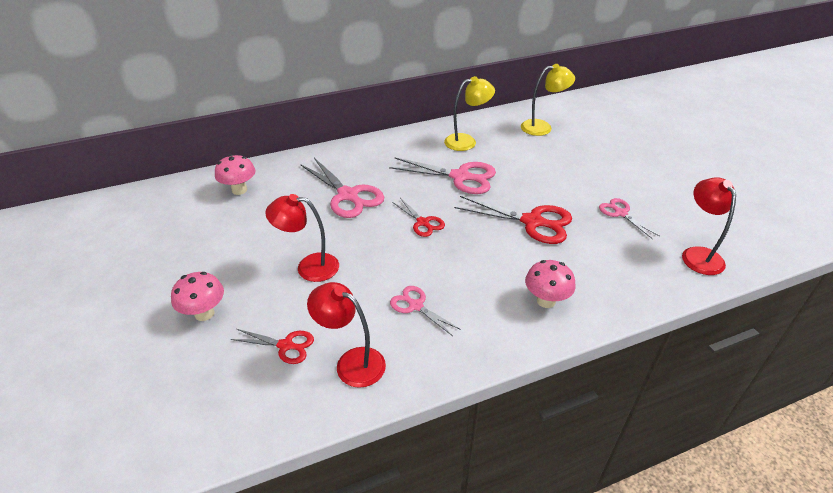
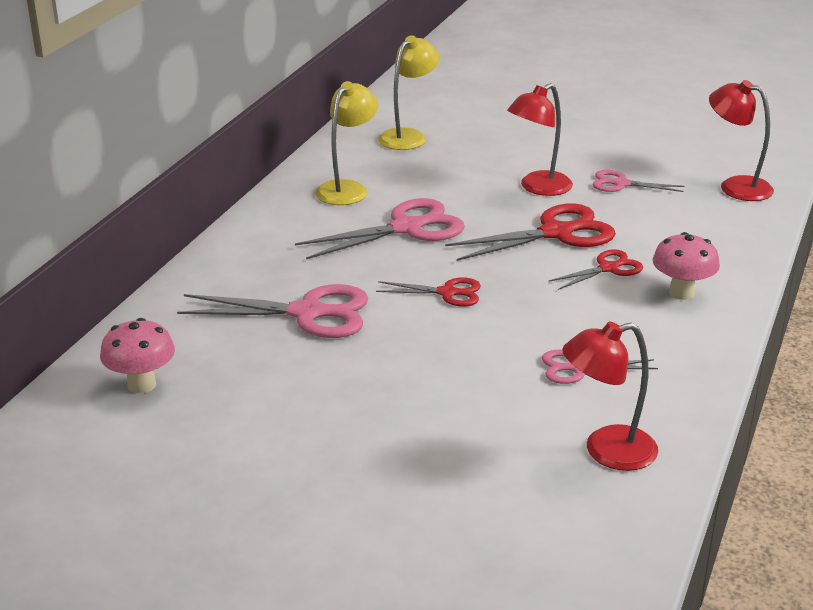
camera: 45 degrees left, 10 degrees down
(204, 313) = (365, 522): pink mushroom -> none
(285, 346) = (516, 484): red scissors -> red scissors (608, 268)
(309, 267) = (400, 405): red lamp -> red lamp (538, 188)

